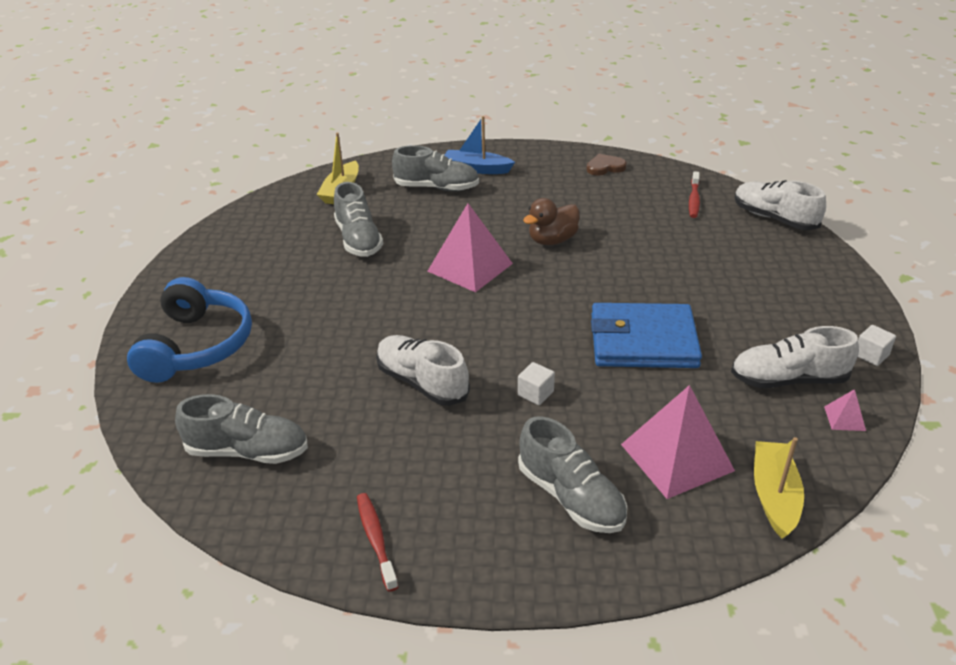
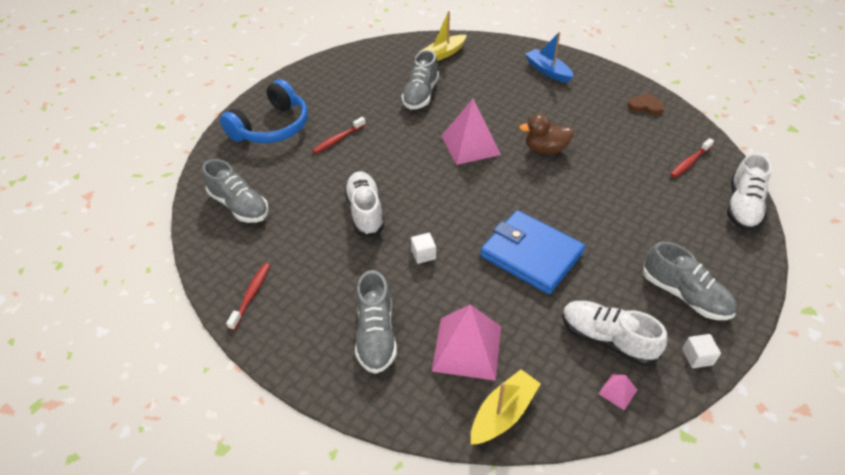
camera: 35 degrees right, 10 degrees up
(304, 323) = (338, 139): none -> red toothbrush
(437, 188) = (506, 76): grey shoe -> grey shoe (684, 295)
(774, 218) = (742, 206): white shoe -> white shoe turned 150 degrees counterclockwise

